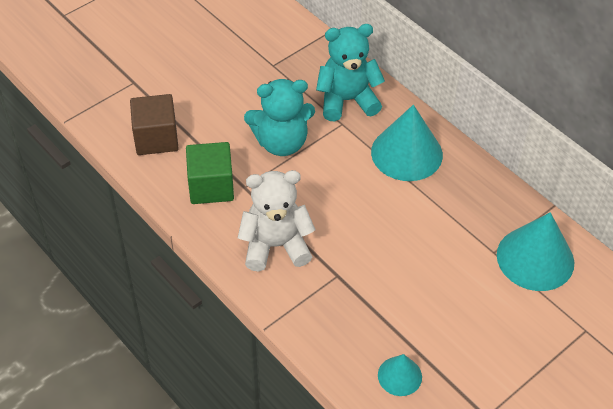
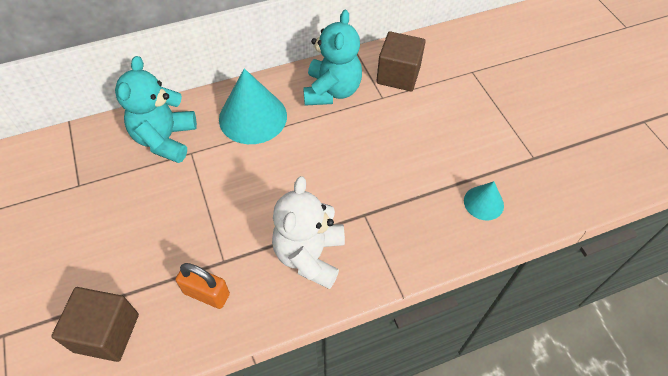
camera: 70 degrees left, 5 degrees up
(211, 186) = (206, 293): green cube -> orange padlock
(281, 142) = (185, 210): turquoise teddy bear -> turquoise teddy bear (332, 91)
(535, 258) = (398, 75): turquoise cone -> brown cube

